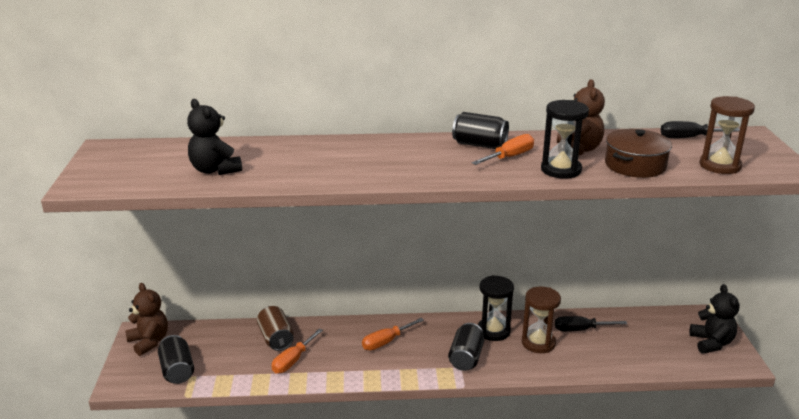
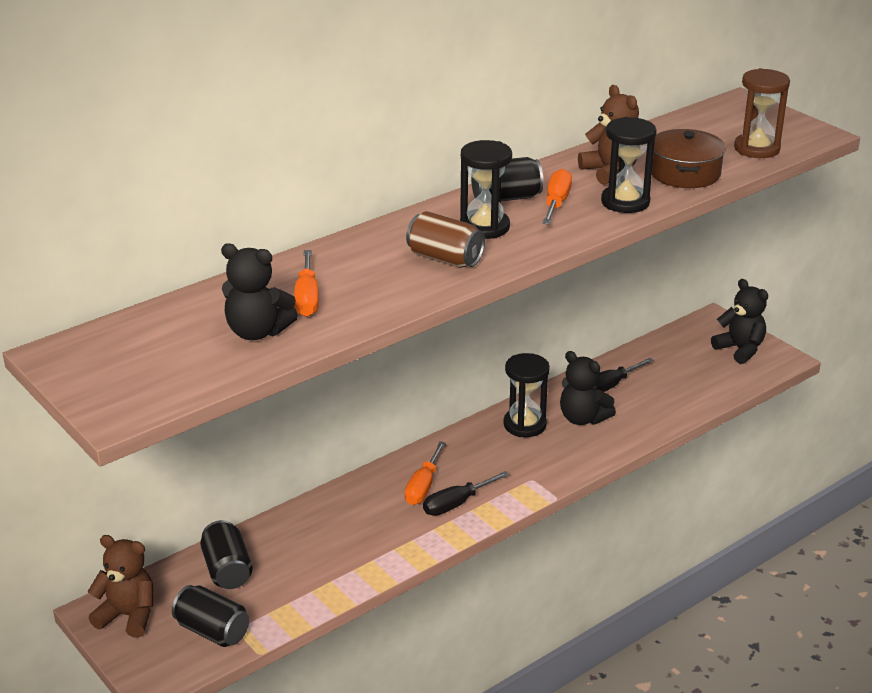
camera: 35 degrees left, 5 degrees up
(276, 339) = (290, 540): brown can -> brown can (445, 259)
(293, 360) = (341, 555): orange screwdriver -> orange screwdriver (307, 298)
(439, 157) = (484, 227): none -> black hourglass
(466, 358) = (527, 466): black can -> black can (227, 570)
(538, 343) = (582, 418): brown hourglass -> black teddy bear
(689, 138) = (694, 123): black screwdriver -> black screwdriver (456, 504)

